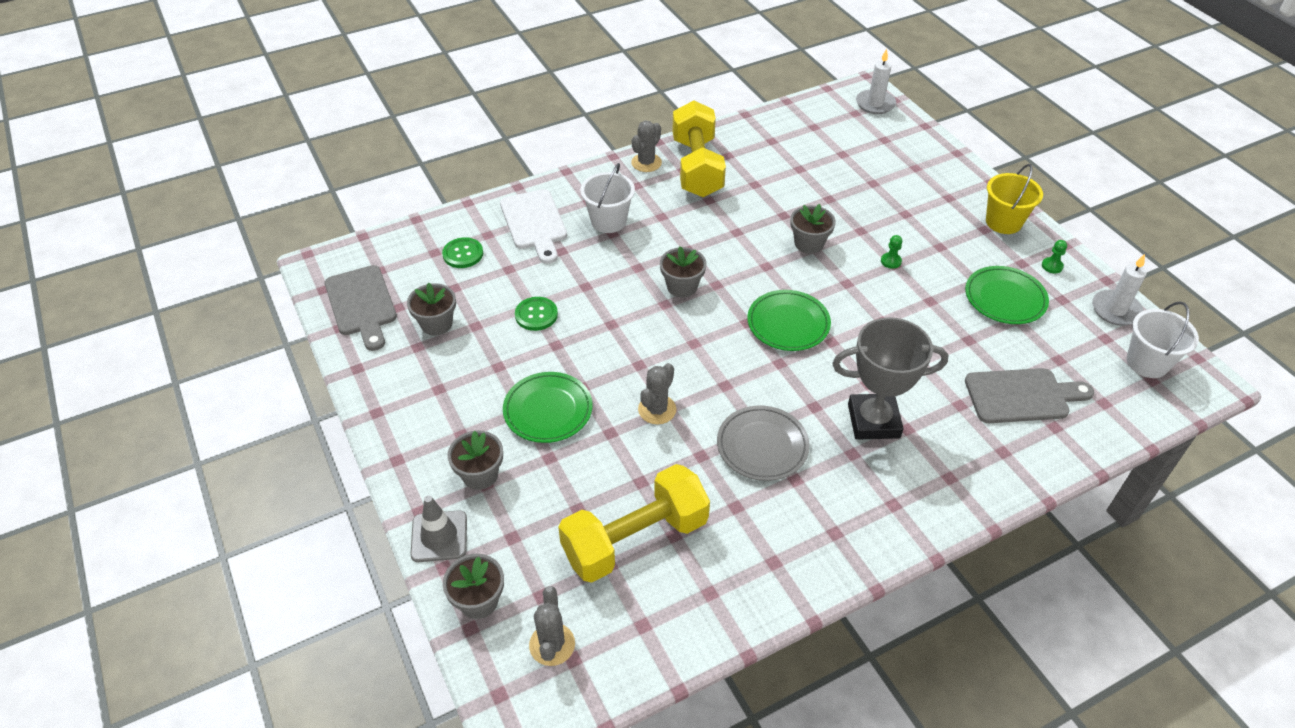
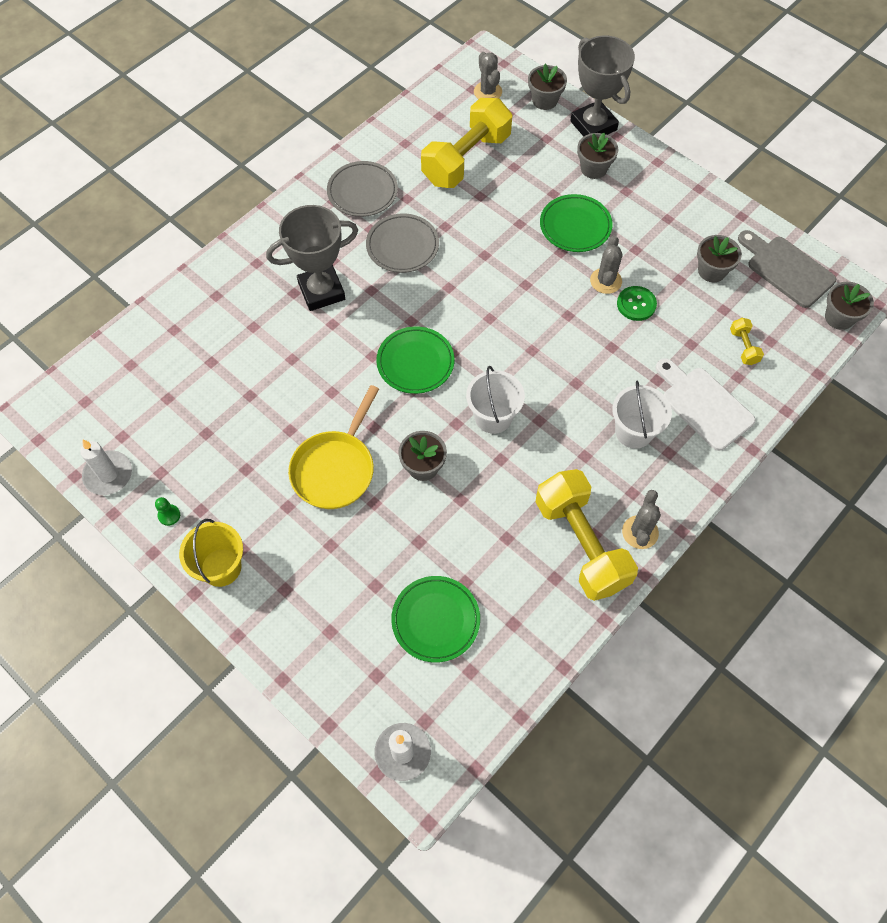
camera: 160 degrees right, 15 degrees up
(439, 536) = (593, 125): grey traffic cone -> grey trophy
(463, 254) = (743, 347): green button -> yellow dumbbell
(657, 409) = (493, 251): grey cactus -> grey cactus (605, 281)
(682, 286) = (525, 373): grey flower pot -> grey flower pot (839, 317)
(792, 533) = (362, 192): none -> grey plate
(891, 261) = (335, 469): green pawn -> yellow pan
(1005, 298) = (217, 455): green plate -> green plate (435, 620)
(1022, 396) = (201, 350): grey cutting board -> none
(1147, 362) = (86, 419): white bucket -> white bucket (493, 417)

